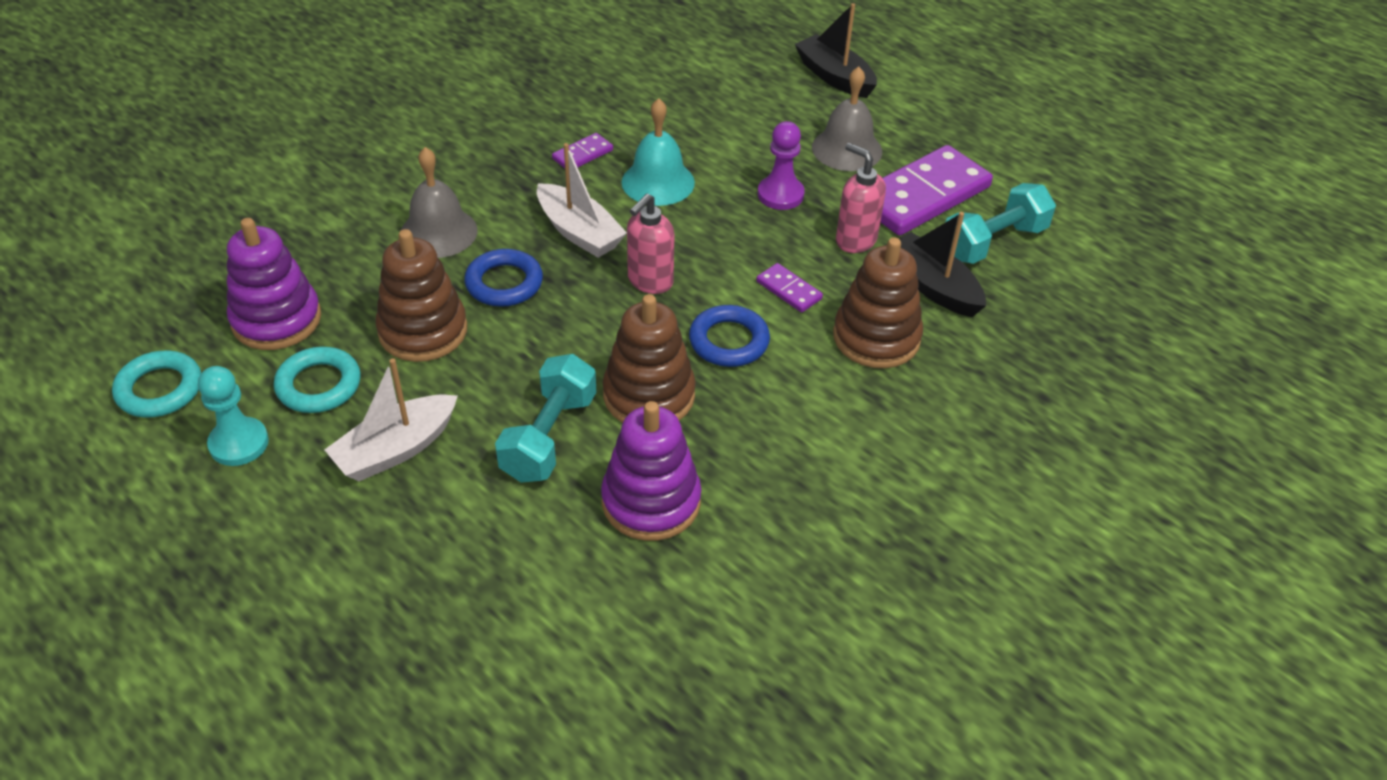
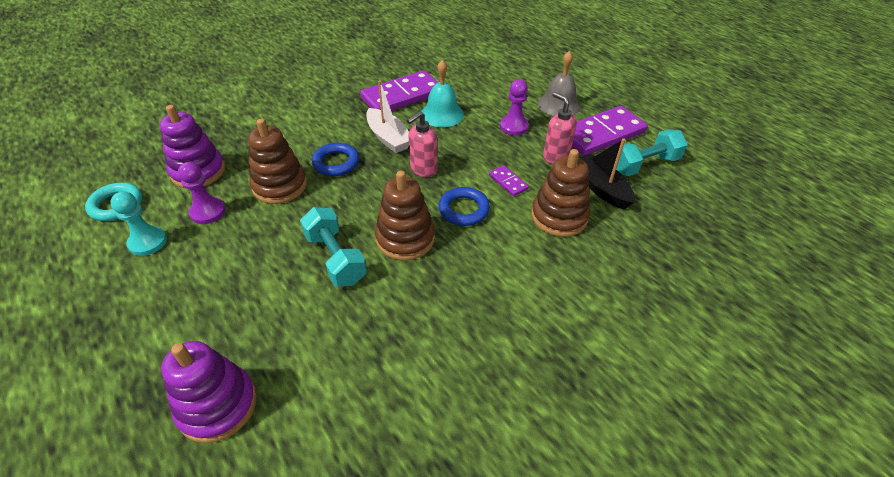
camera: 10 degrees right, 0 degrees up
(319, 385) = (208, 212): turquoise ring -> purple pawn
(396, 449) = (239, 256): white boat -> none
(438, 232) = (307, 131): grey bell -> none
(549, 437) = (335, 258): turquoise dumbbell -> turquoise dumbbell turned 60 degrees counterclockwise
(582, 155) = (402, 96): purple domino -> purple domino, size x2.26
(651, 501) = (389, 308): purple stacking toy -> purple stacking toy (217, 405)
(834, 77) = (558, 66): black boat -> none

